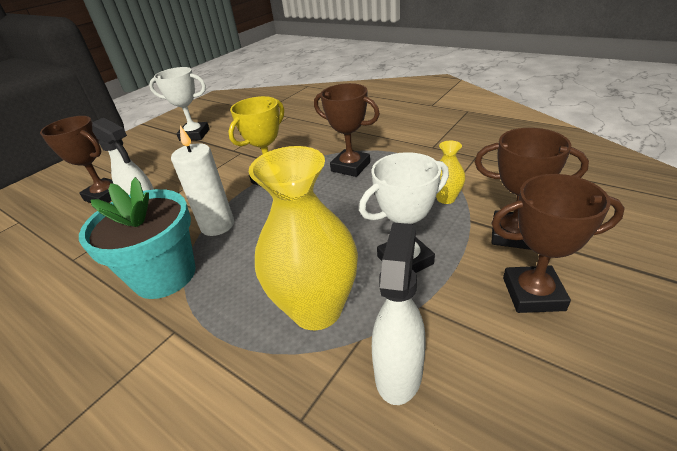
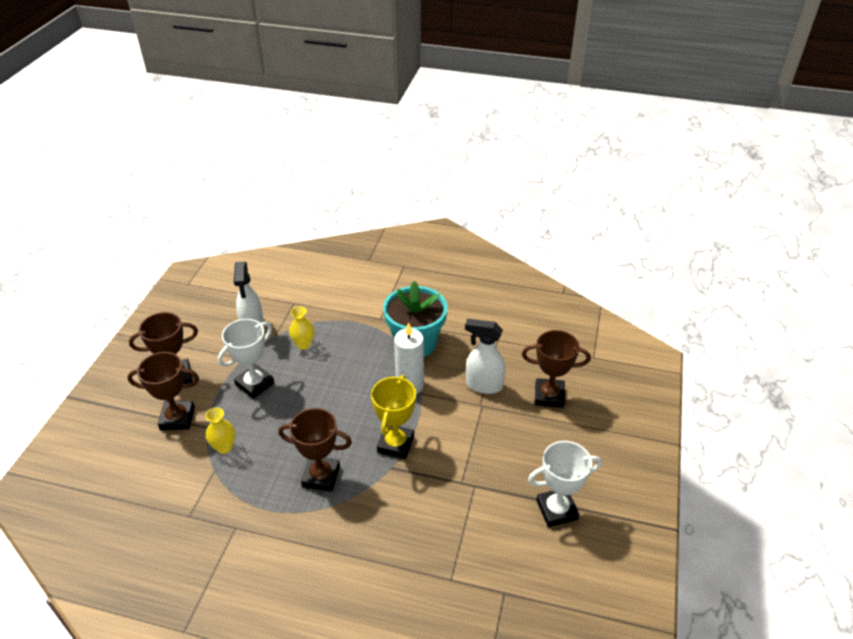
camera: 155 degrees right, 5 degrees up
(317, 309) = (303, 344): yellow vase -> yellow vase, size x0.46

